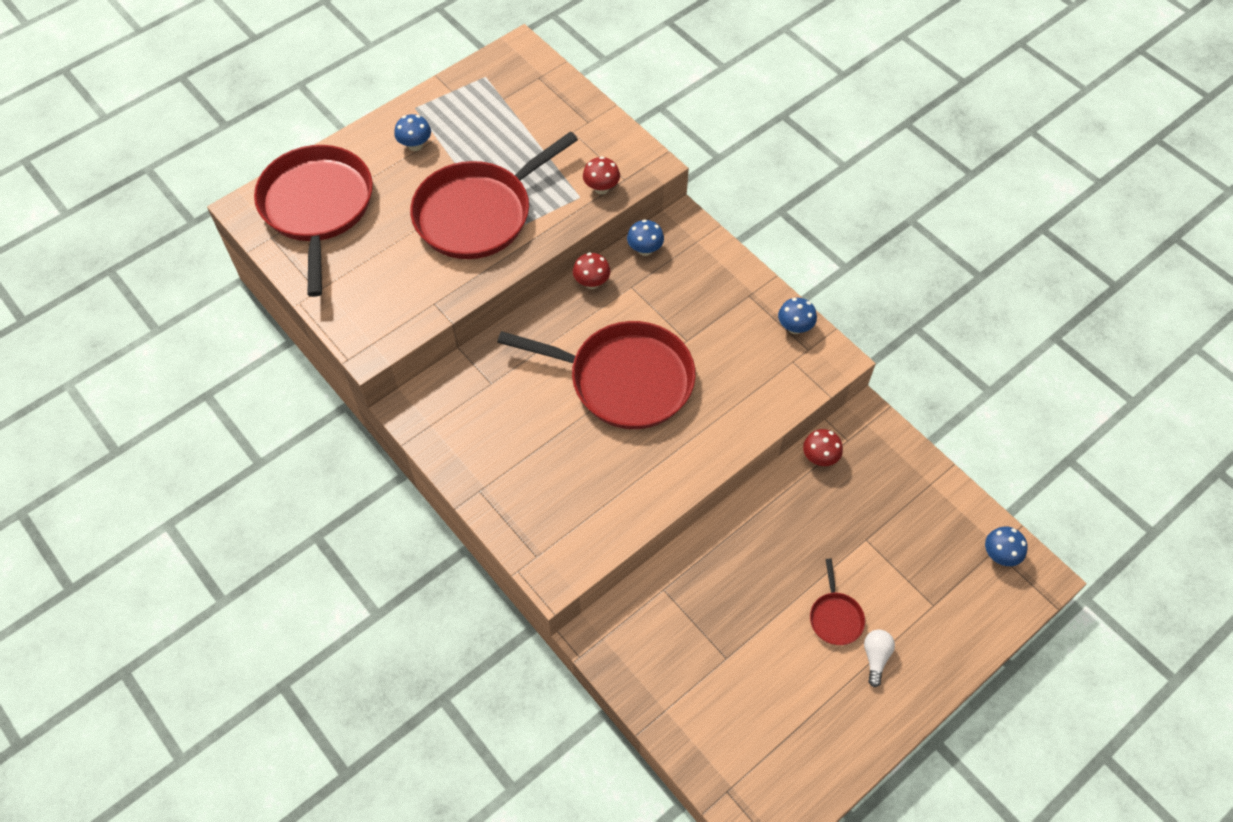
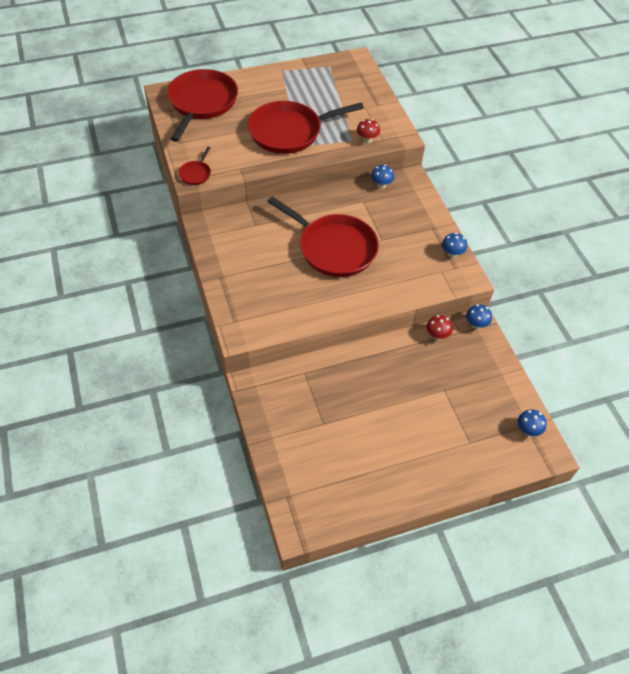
camera: 20 degrees right, 5 degrees down
(415, 145) = (272, 88): blue mushroom -> blue mushroom (476, 324)
(591, 282) = (340, 192): red mushroom -> none
(835, 617) = (403, 426): red pan -> red pan (196, 174)
(875, 657) = (417, 458): white light bulb -> none

